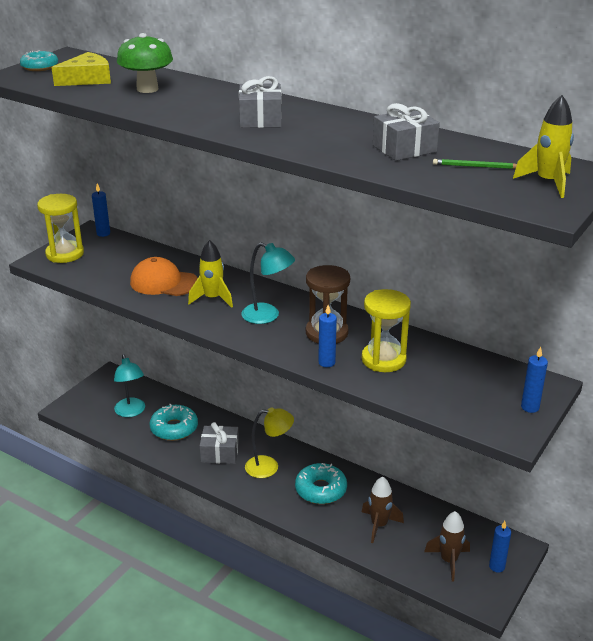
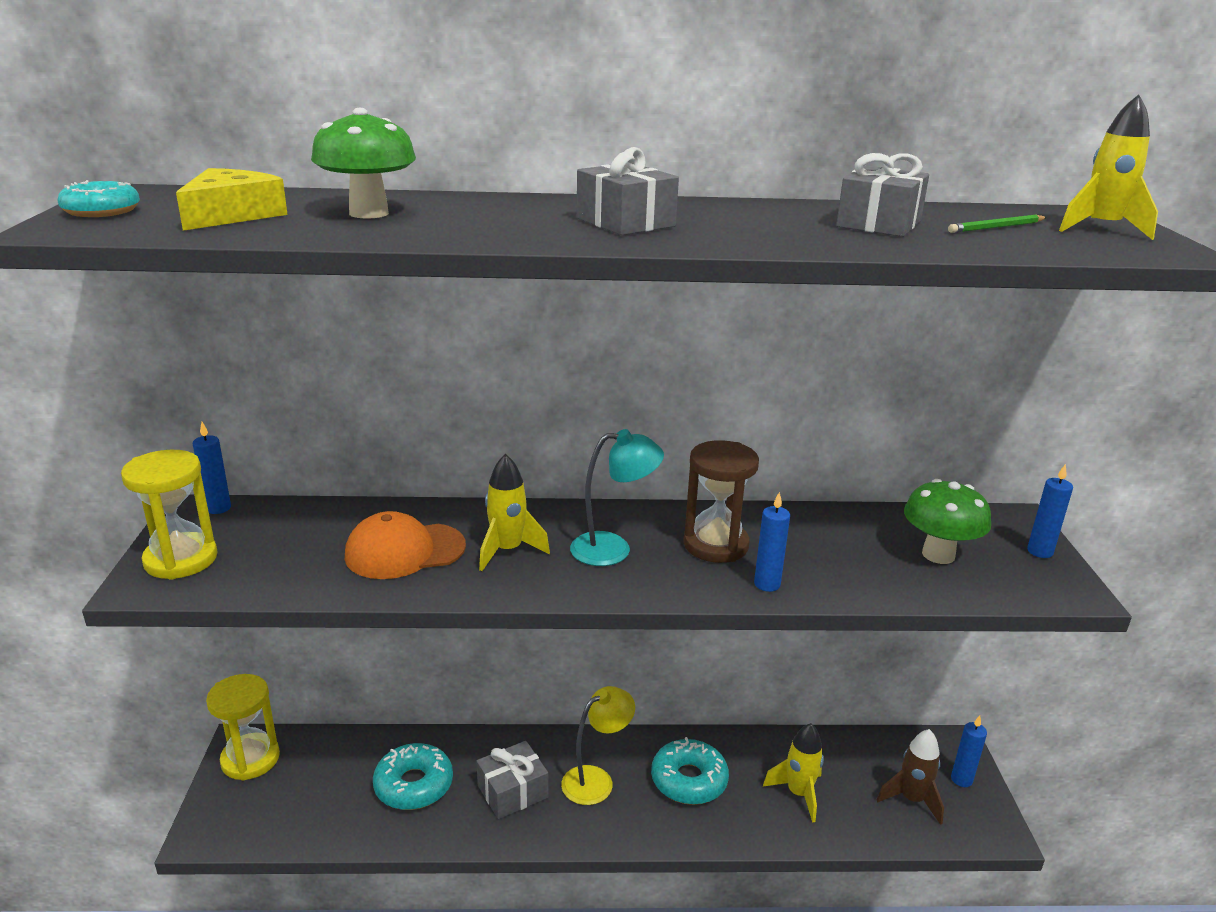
camera: 35 degrees left, 5 degrees down
(131, 412) = (324, 789): turquoise lamp -> none
(379, 525) = (798, 793): brown rocket -> yellow rocket
(383, 359) = (824, 554): yellow hourglass -> yellow hourglass (250, 759)
(456, 384) = (938, 554): none -> green mushroom

